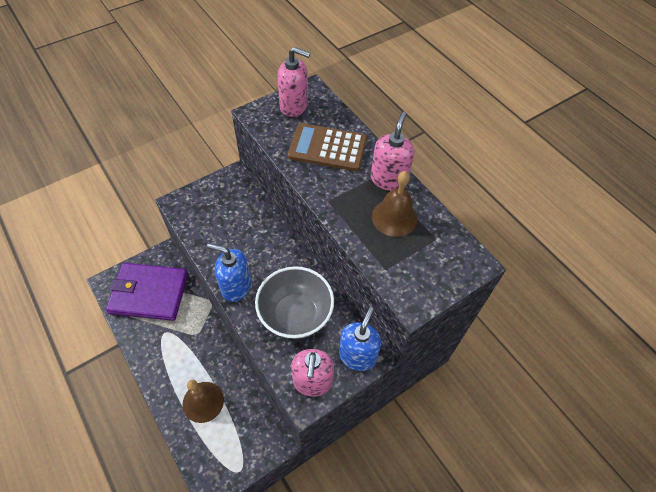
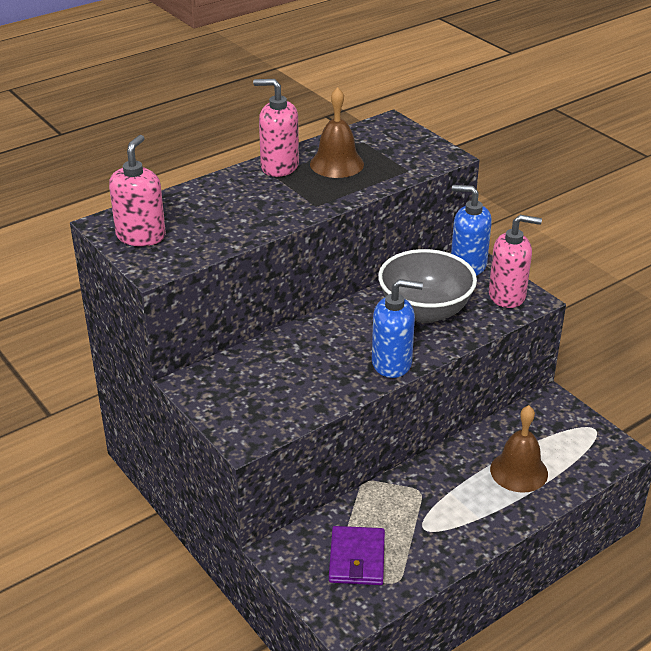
camera: 90 degrees left, 20 degrees down
(149, 293) = (357, 558): purple wallet -> purple wallet, size x0.58
(236, 287) = (392, 363): blue soap dispenser -> blue soap dispenser turned 105 degrees counterclockwise
(327, 148) = (226, 207): brown calculator -> none

